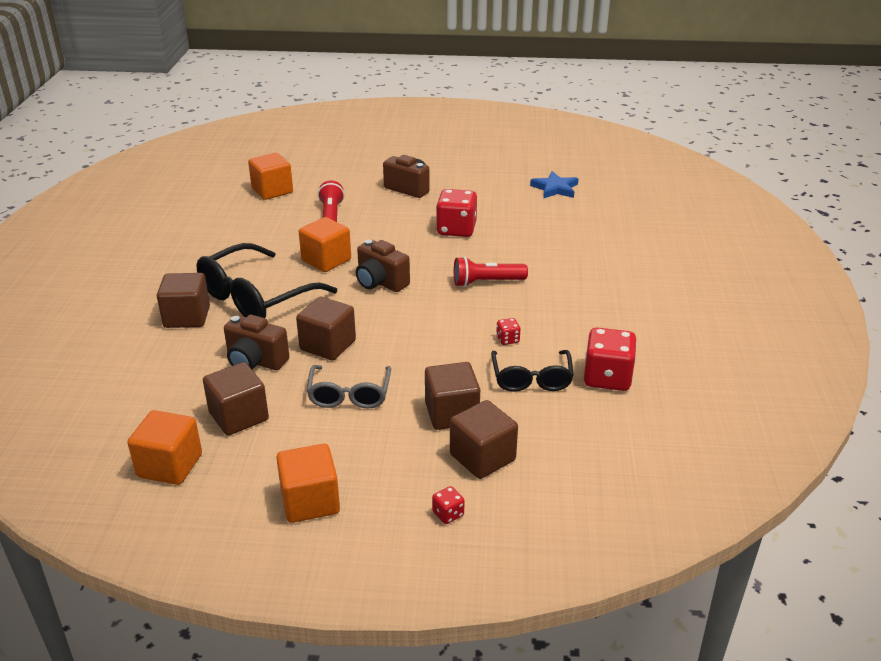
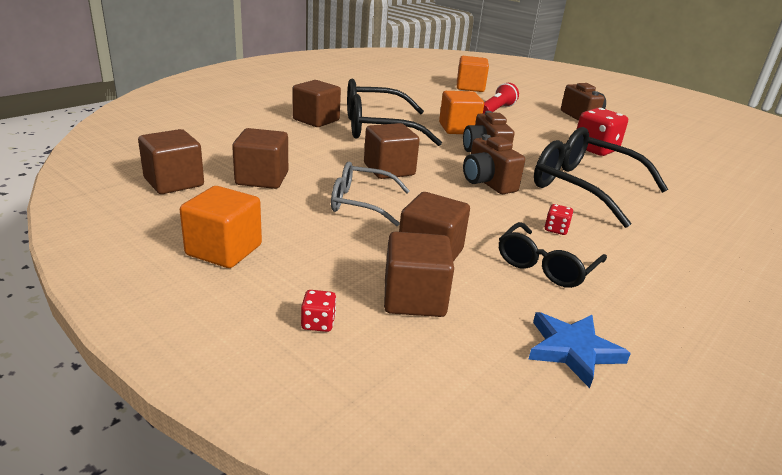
camera: 35 degrees right, 5 degrees down
(170, 465) = (174, 182): orange cube -> brown cube
(255, 361) = (322, 157): brown camera -> brown camera (487, 183)
(349, 395) = (360, 203): grey glasses -> grey glasses turned 60 degrees clockwise
(486, 282) = (583, 187): red flashlight -> black glasses
(555, 188) = (729, 158): blue star -> blue star (572, 350)
(607, 378) = (637, 304): red dice -> none

